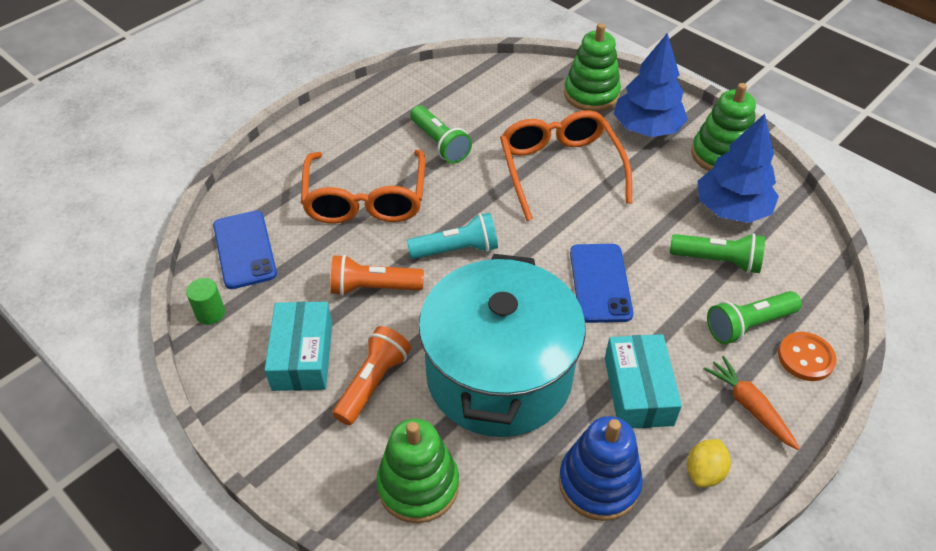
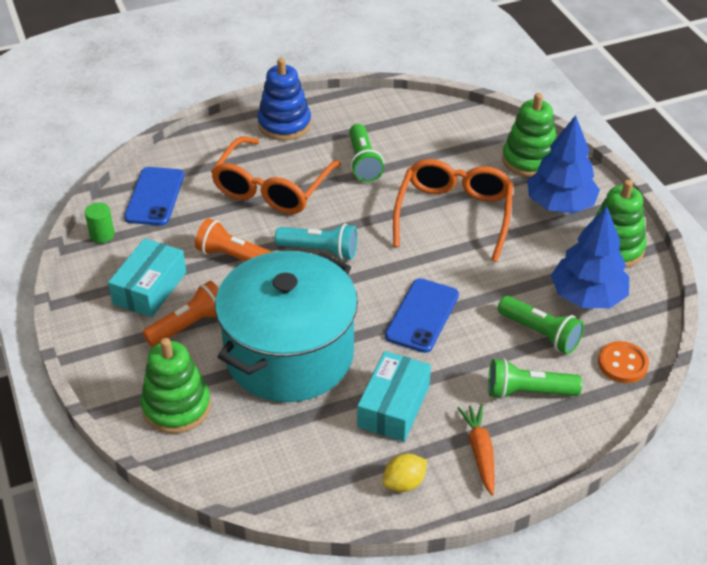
camera: 25 degrees right, 5 degrees down
(599, 483) = (313, 458): blue stacking toy -> blue stacking toy (284, 124)
(805, 358) = (560, 435): orange button -> orange button (622, 364)

